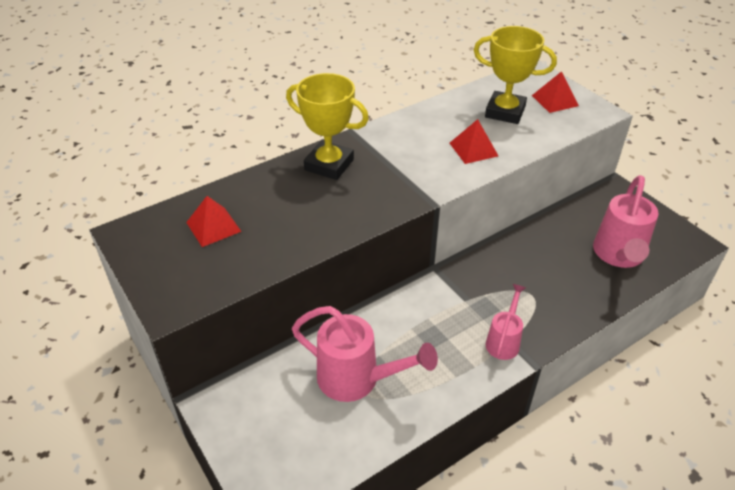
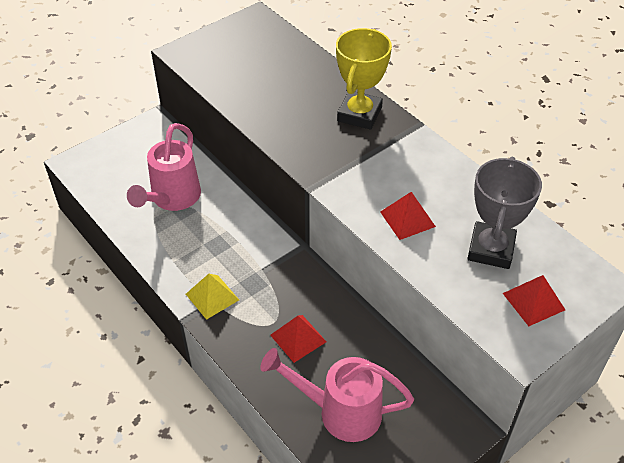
camera: 85 degrees right, 5 degrees up
(213, 227) = (266, 58): red pyramid -> red pyramid (298, 338)
(504, 341) = (212, 297): pink watering can -> yellow pyramid
(505, 112) = (491, 249): yellow trophy -> grey trophy

